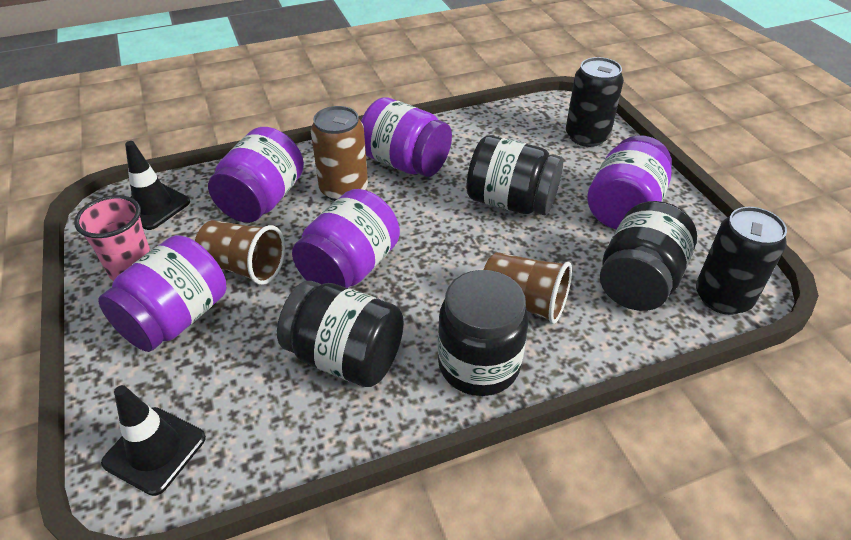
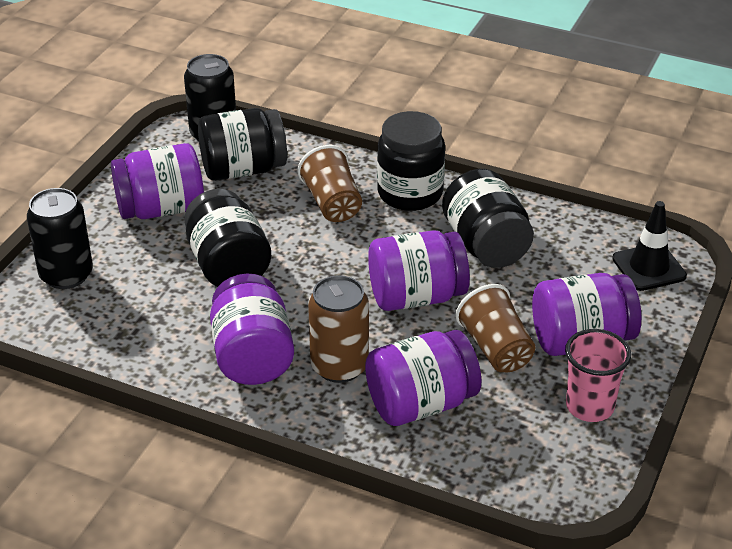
camera: 135 degrees left, 5 degrees down
(153, 206) = (527, 467): black traffic cone -> none

